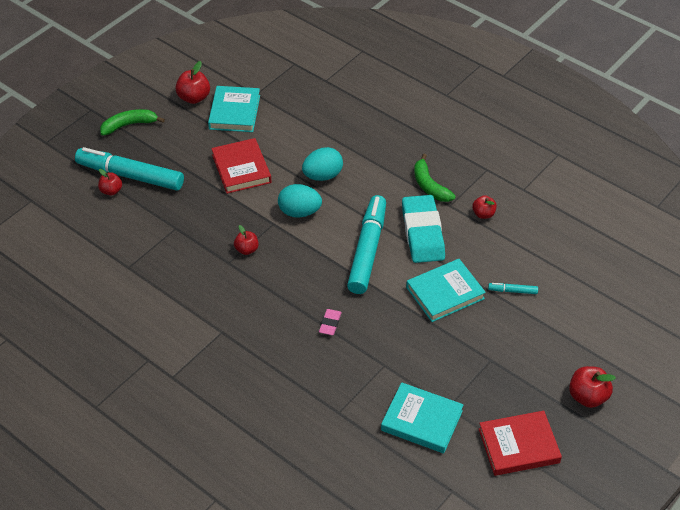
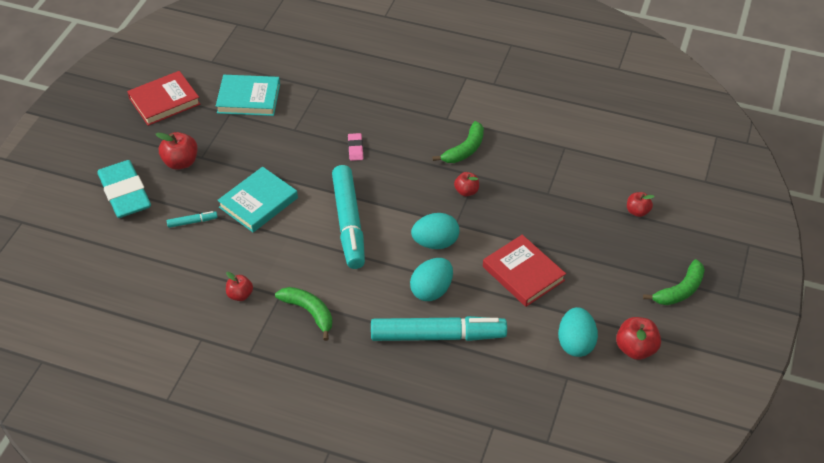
camera: 160 degrees right, 0 degrees up
(130, 176) = (631, 232): turquoise marker -> turquoise marker (438, 335)
(224, 291) = (465, 149): none -> green banana
(234, 112) = (575, 343): turquoise book -> turquoise egg
(422, 232) = (299, 256): turquoise eraser -> turquoise eraser (125, 193)
(587, 397) = (109, 150): red apple -> red apple (181, 162)

